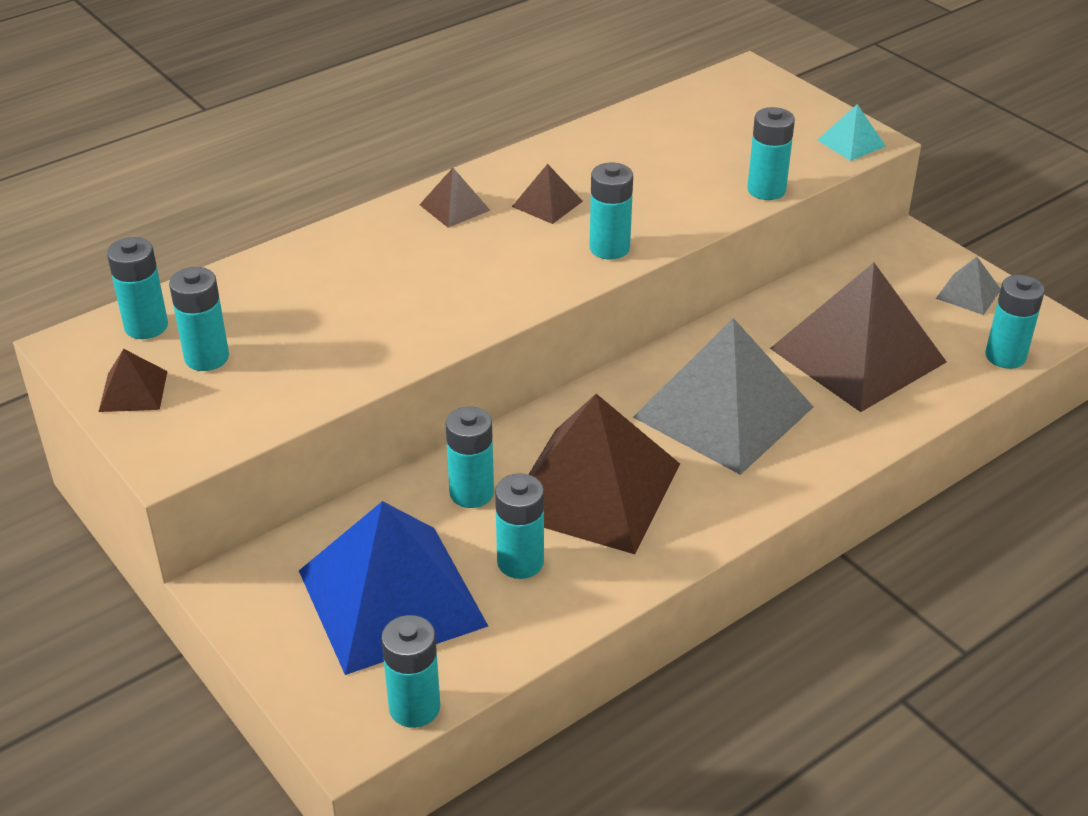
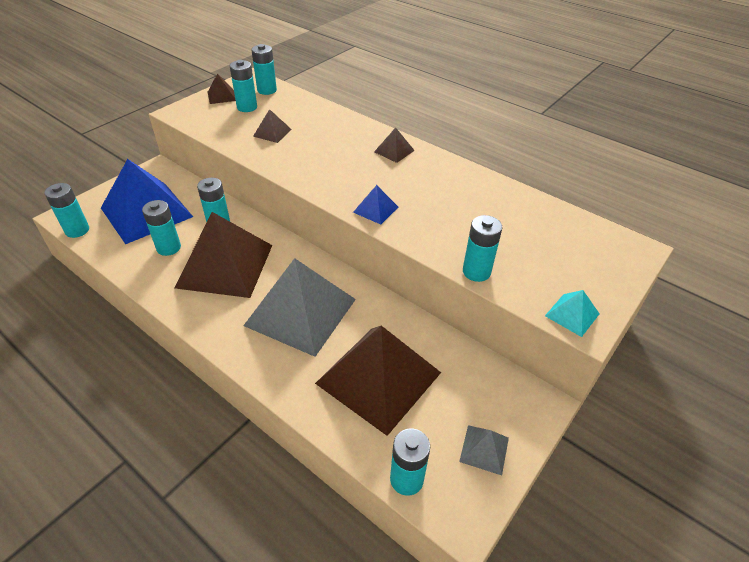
camera: 75 degrees right, 5 degrees up
(547, 204) = (412, 181): brown pyramid -> brown pyramid (272, 132)
(609, 248) = (375, 209): turquoise battery -> blue pyramid

